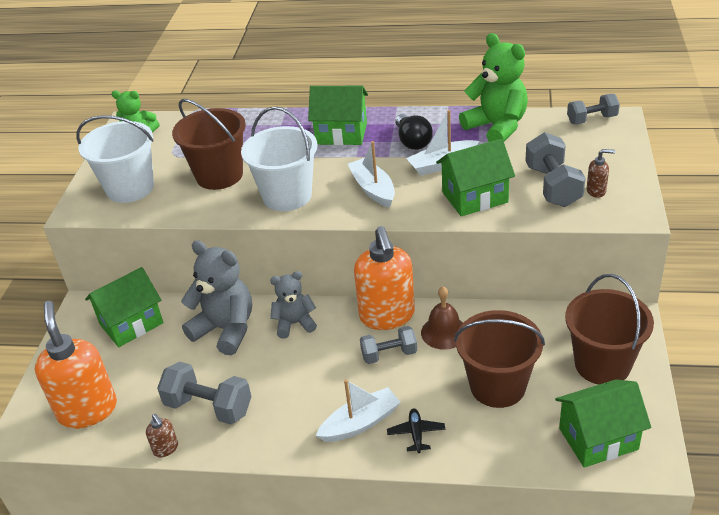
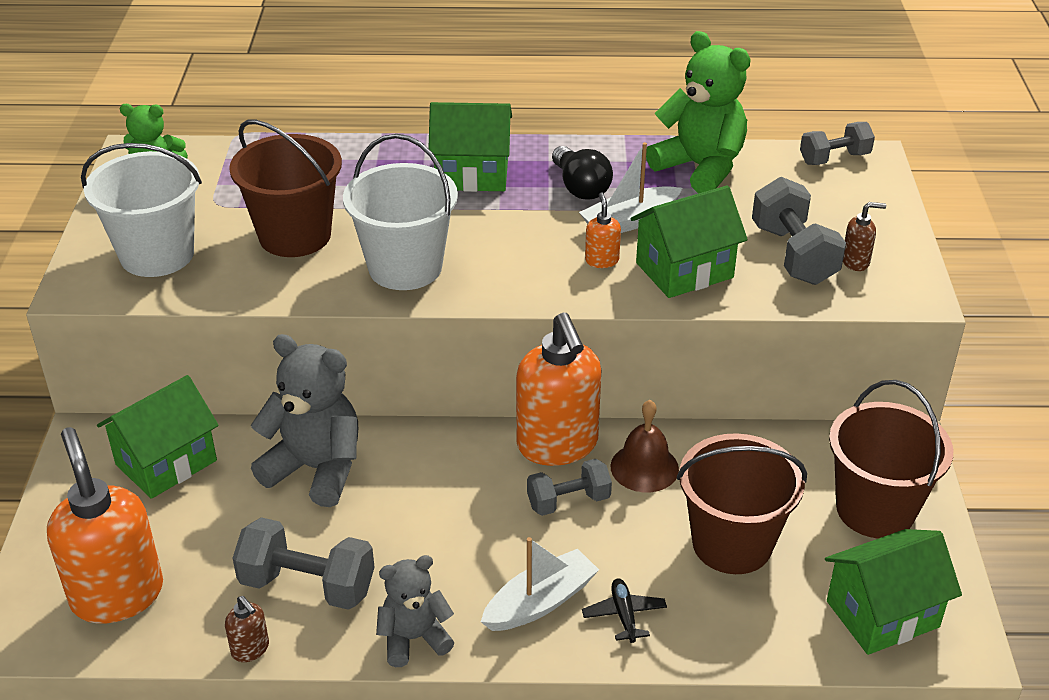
camera: 10 degrees left, 0 degrees up
(294, 324) = (420, 458): grey teddy bear -> grey teddy bear (414, 638)
(373, 189) = (533, 258): white boat -> none
(419, 191) = (601, 260): none -> orange soap dispenser

